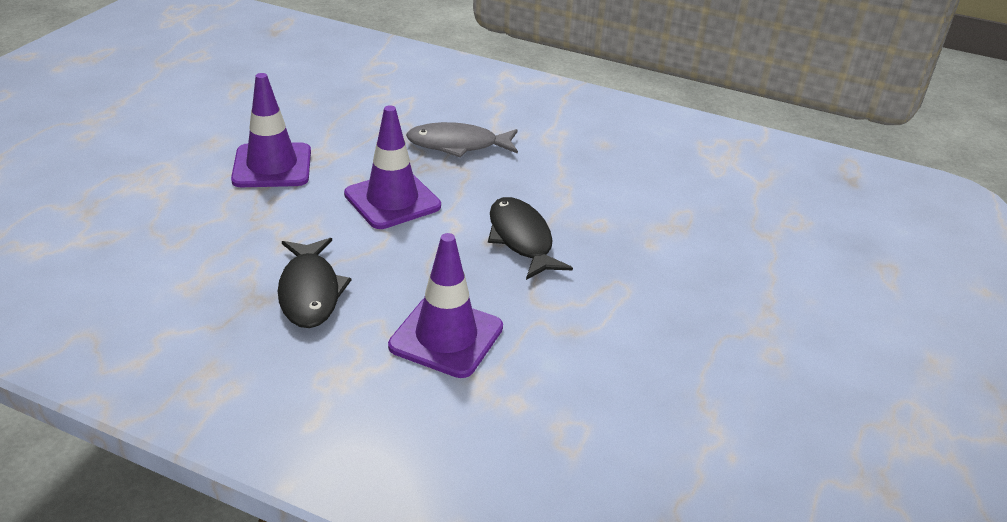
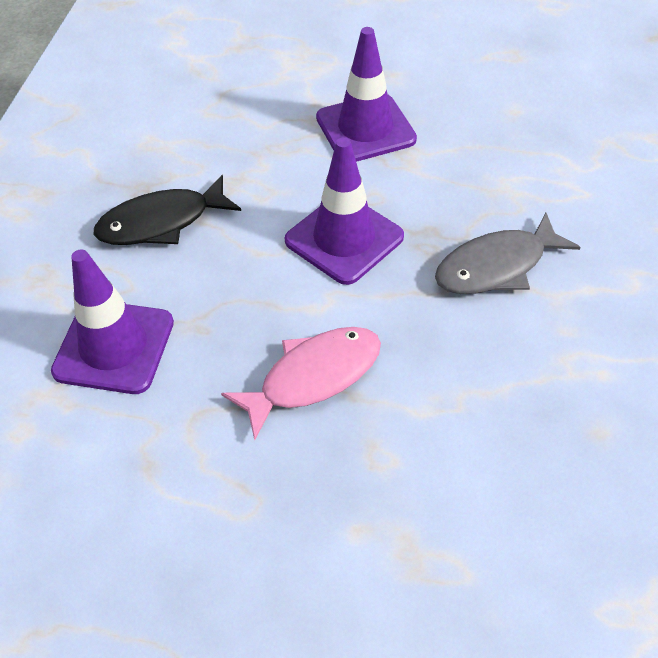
camera: 80 degrees right, 15 degrees up
(458, 145) = (496, 266): grey fish -> grey fish turned 105 degrees counterclockwise
(521, 239) = (313, 377): black fish -> pink fish

